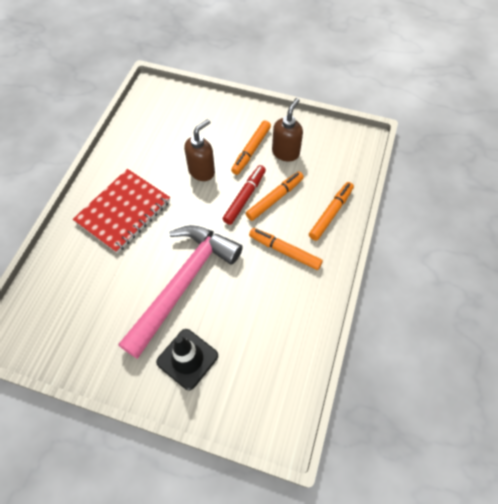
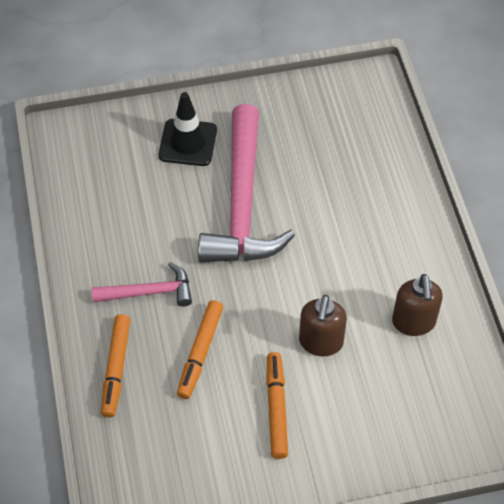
camera: 150 degrees right, 5 degrees down
(123, 211) = (373, 243): red notebook -> none
(245, 197) = (240, 335): red marker -> none
(284, 251) = (149, 292): orange marker -> pink hammer
(285, 152) = (226, 431): brown soap dispenser -> brown soap dispenser (413, 322)

